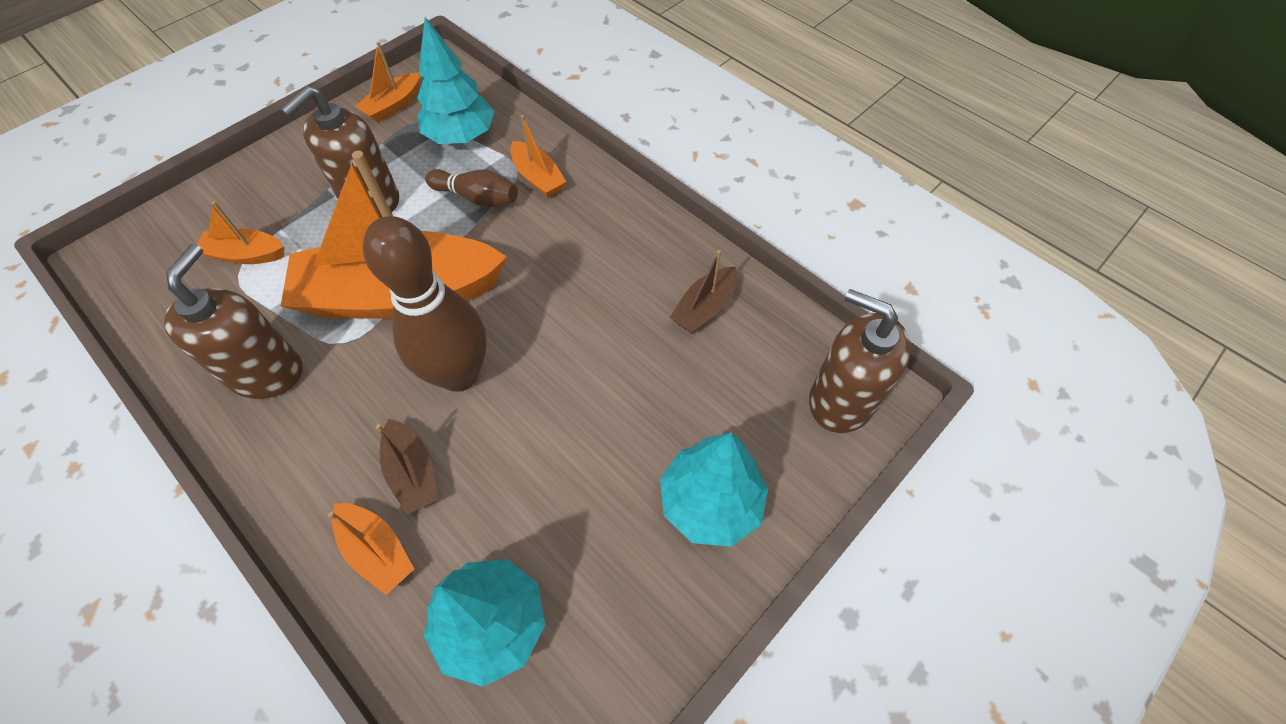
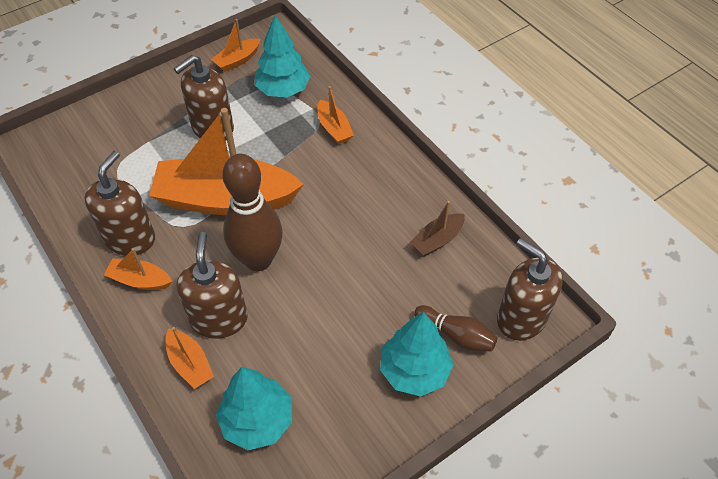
camera: 10 degrees right, 5 degrees down
(246, 254) = (124, 156): orange boat -> orange boat (140, 280)
(413, 472) = (219, 319): brown boat -> brown soap dispenser
(477, 198) = (288, 138): brown bowling pin -> brown bowling pin (456, 335)

